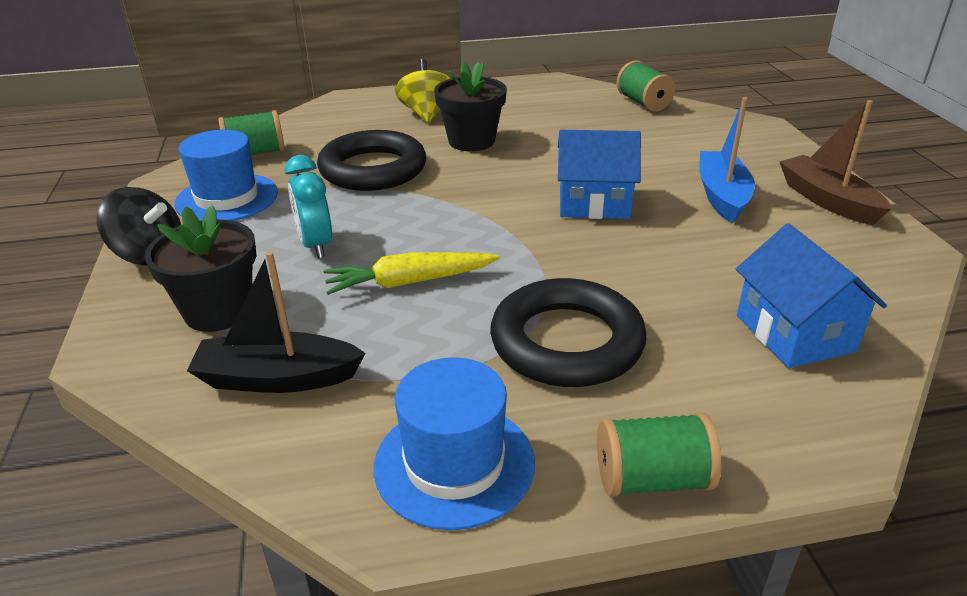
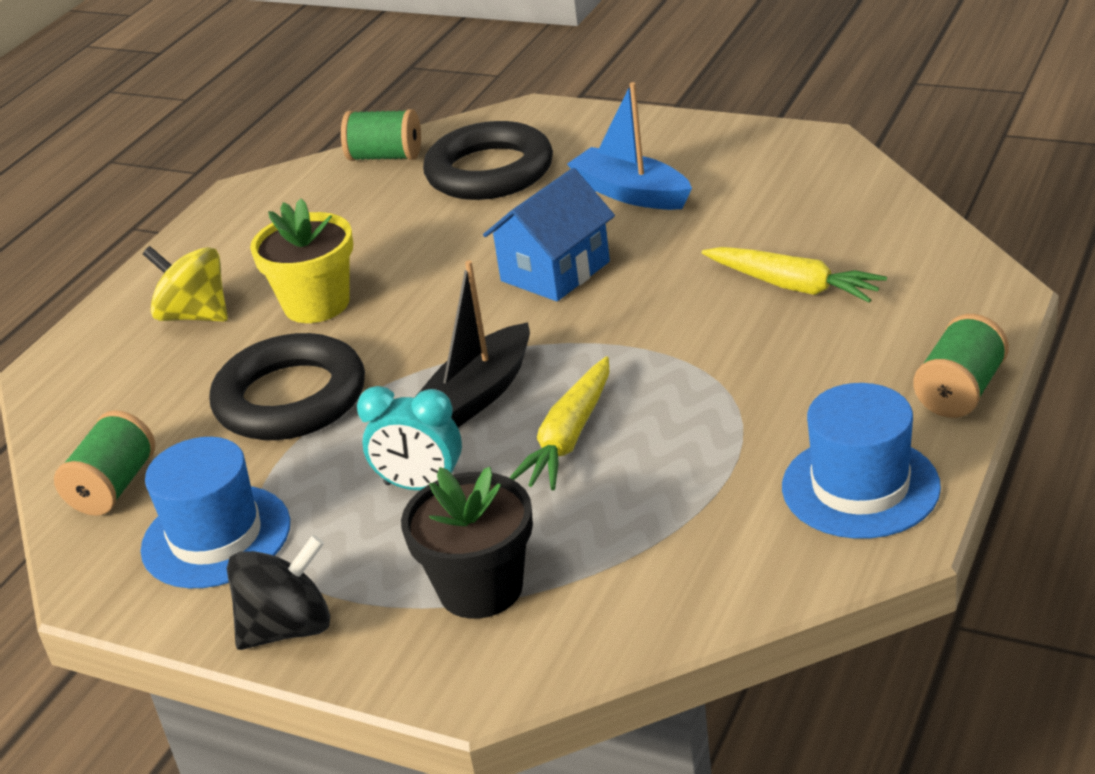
camera: 50 degrees left, 0 degrees up
(278, 378) = (646, 567): black boat -> black boat (479, 394)
(471, 141) = (316, 304): black flower pot -> yellow flower pot
(566, 342) = (761, 372): black ring -> black ring (489, 171)
(699, 313) = (793, 286): none -> yellow carrot
(794, 333) = (864, 251): blue house -> none
(828, 200) = (705, 143): brown boat -> none

